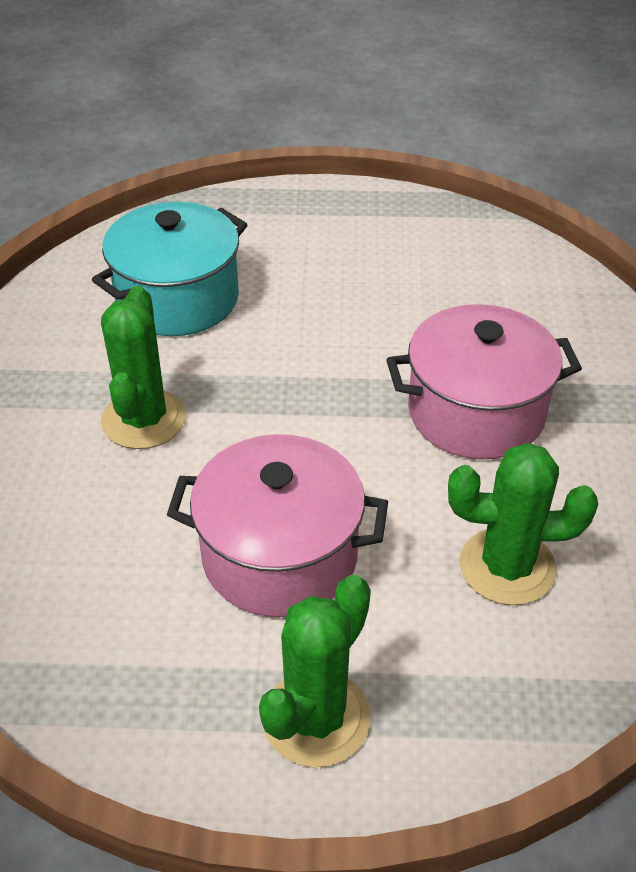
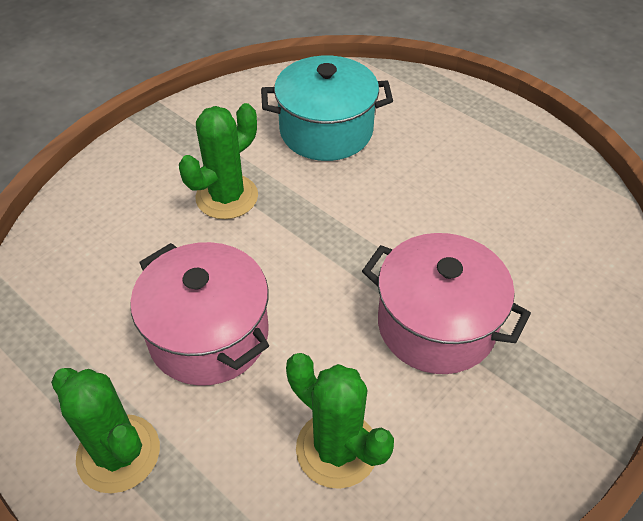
camera: 40 degrees right, 5 degrees up
(316, 718) = (118, 453): green cactus -> green cactus turned 60 degrees clockwise

